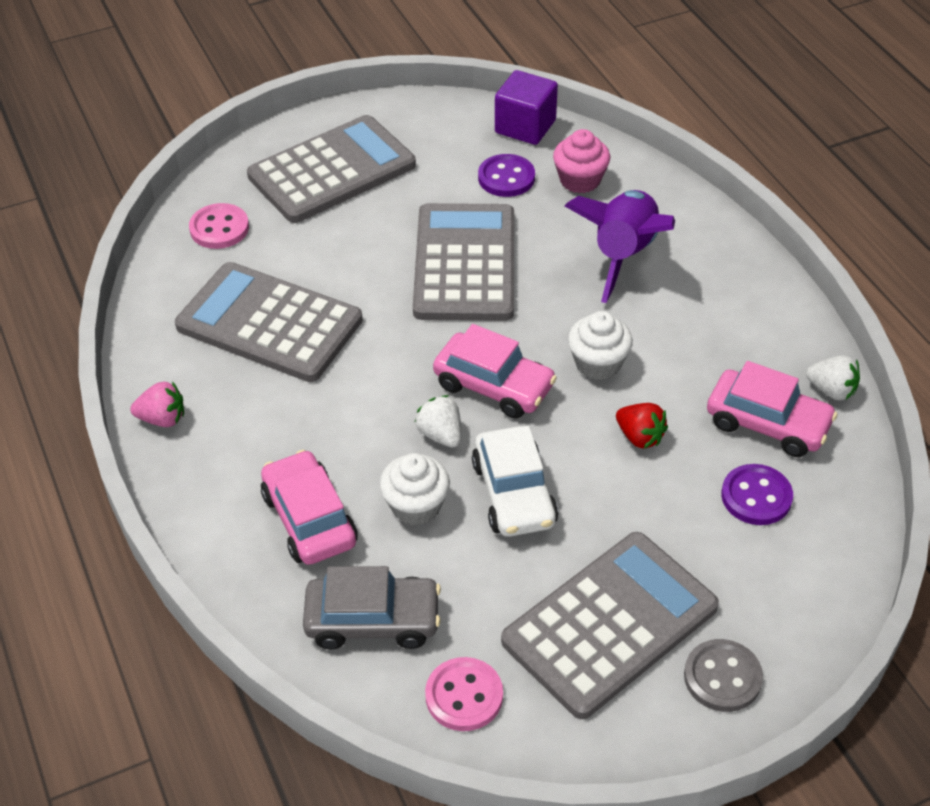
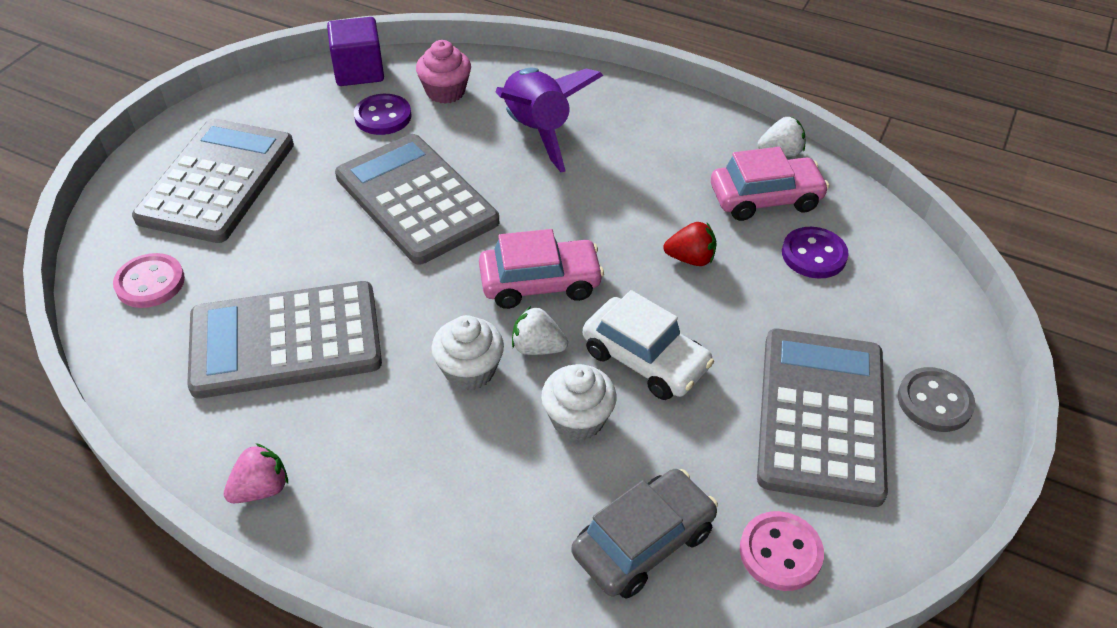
camera: 40 degrees left, 0 degrees up
(309, 519) = (498, 491): pink car -> none
(598, 363) = (602, 221): white cupcake -> white cupcake (469, 370)

